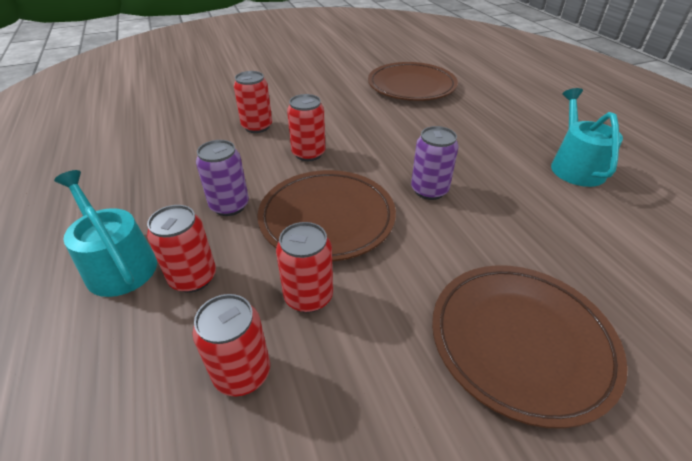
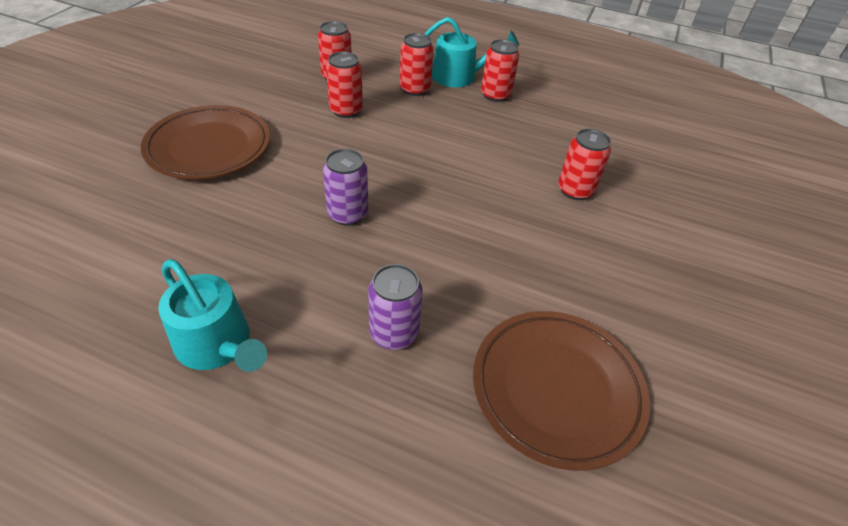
camera: 130 degrees right, 5 degrees up
(229, 206) = (464, 124): purple can -> purple can (394, 333)
(308, 153) = (488, 190): red can -> red can (495, 95)
(327, 218) = (394, 150): brown plate -> none

